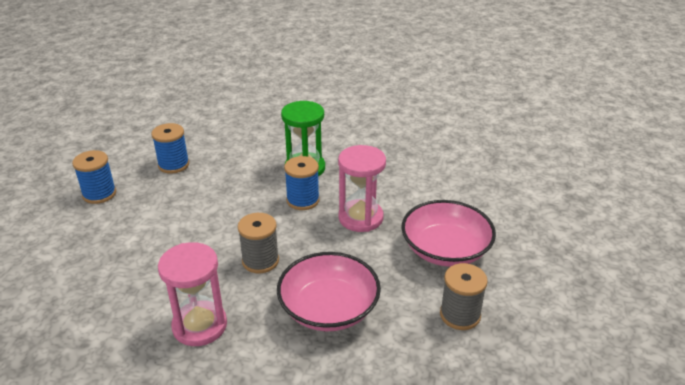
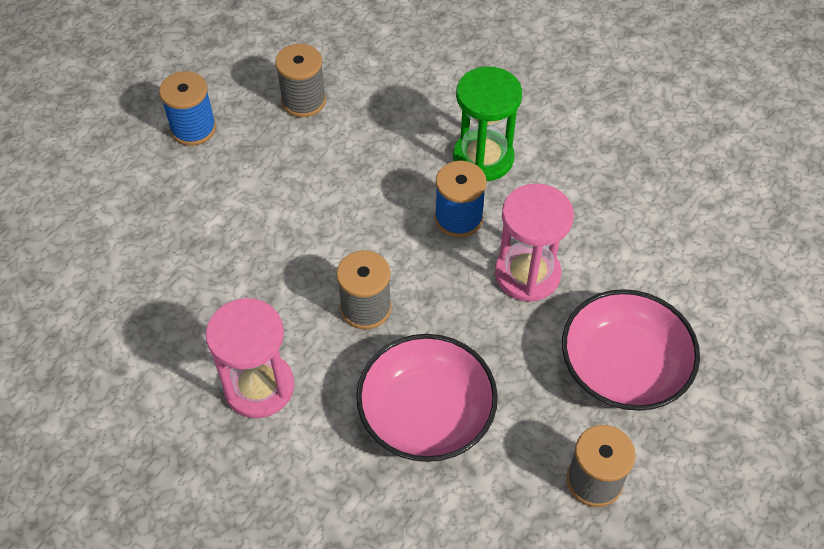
camera: 20 degrees right, 20 degrees up
(173, 165) = (303, 101): blue spool -> grey spool

